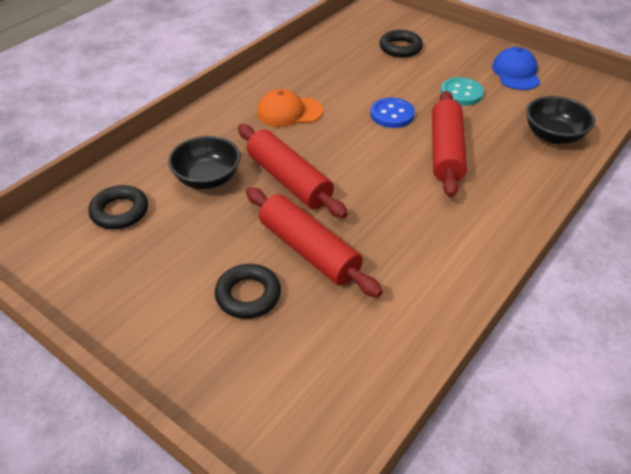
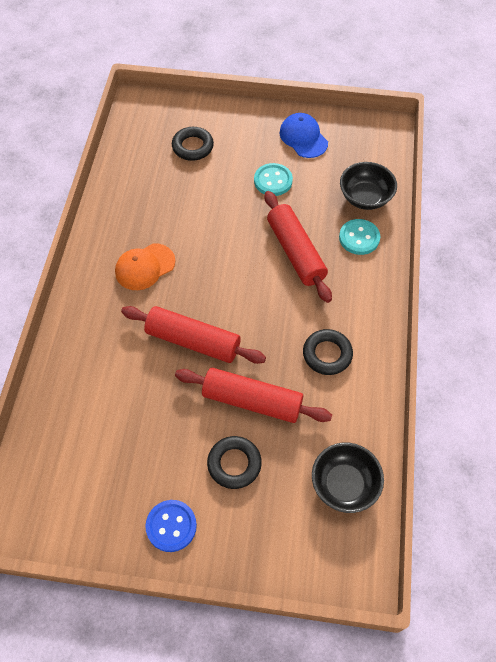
camera: 30 degrees left, 15 degrees up
(120, 211) = (77, 442): black ring -> black ring (327, 354)
(207, 179) = (126, 372): black bowl -> black bowl (344, 484)
(392, 114) = (231, 230): blue button -> blue button (171, 526)
(524, 164) = (359, 238): none -> turquoise button

